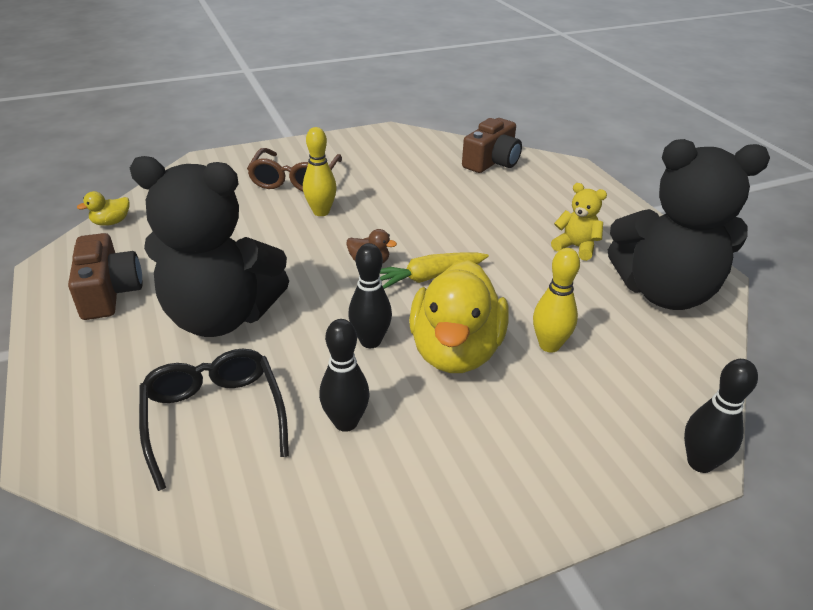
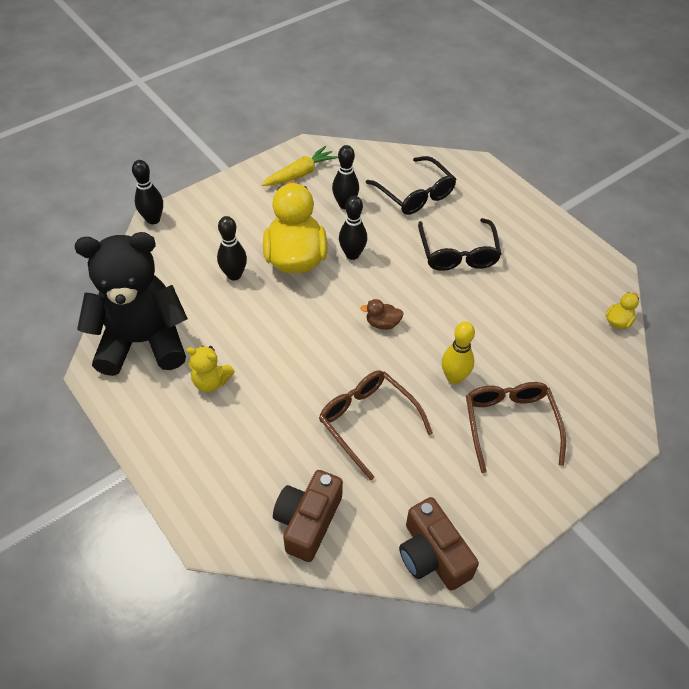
camera: 165 degrees right, 15 degrees up
(109, 292) = (547, 256): brown camera -> brown camera (432, 554)
(221, 317) = (458, 253): black teddy bear -> black glasses
(421, 198) = (368, 422): none -> brown glasses
(429, 277) = (330, 317): yellow carrot -> yellow carrot (300, 174)
(549, 345) = (234, 275): yellow bowling pin -> black bowling pin

